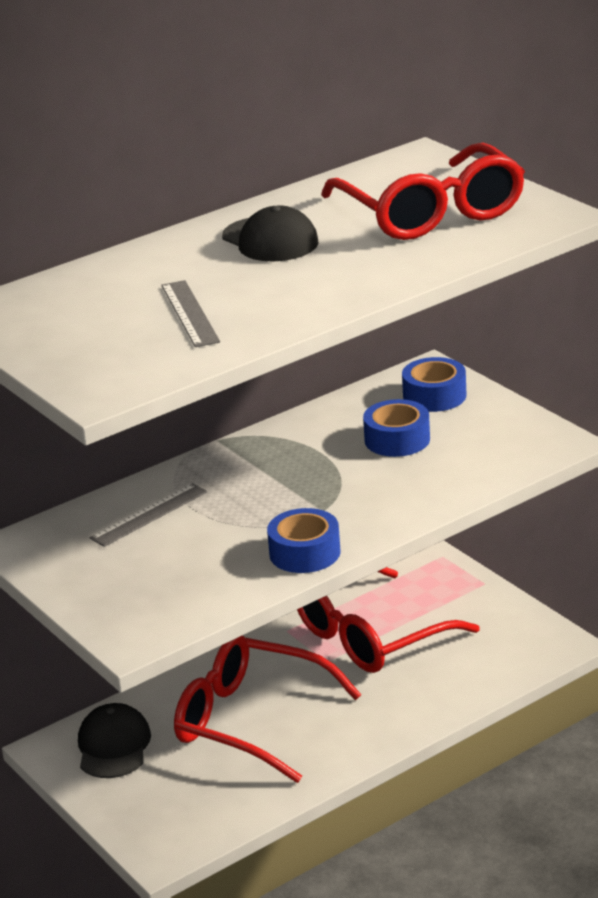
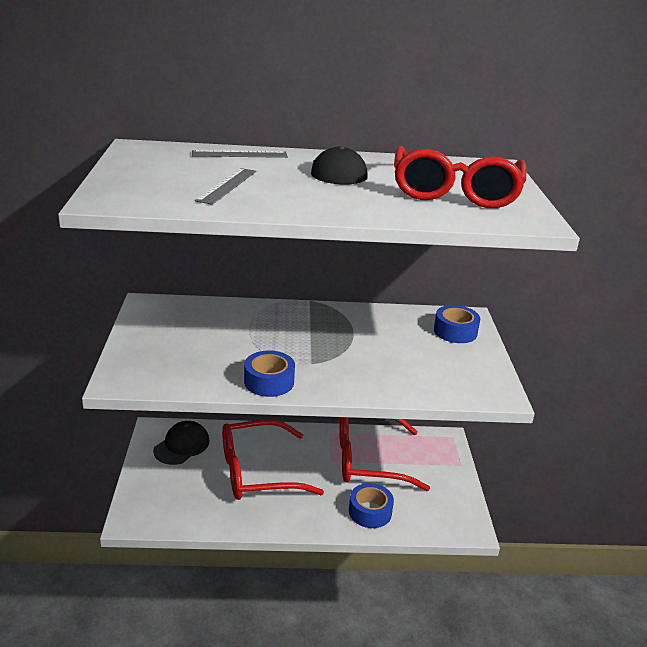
camera: 30 degrees right, 0 degrees up
(149, 515) = (224, 321): grey ruler -> grey ruler (239, 154)
(251, 721) = (257, 472): red glasses -> red glasses turned 75 degrees counterclockwise
(397, 439) = (403, 345): blue tape -> blue tape (370, 512)

